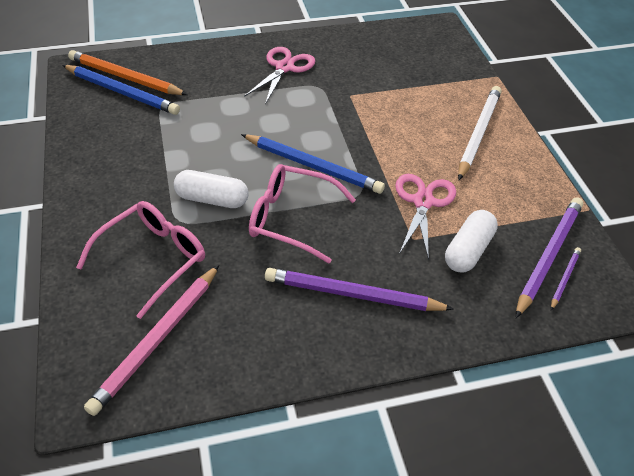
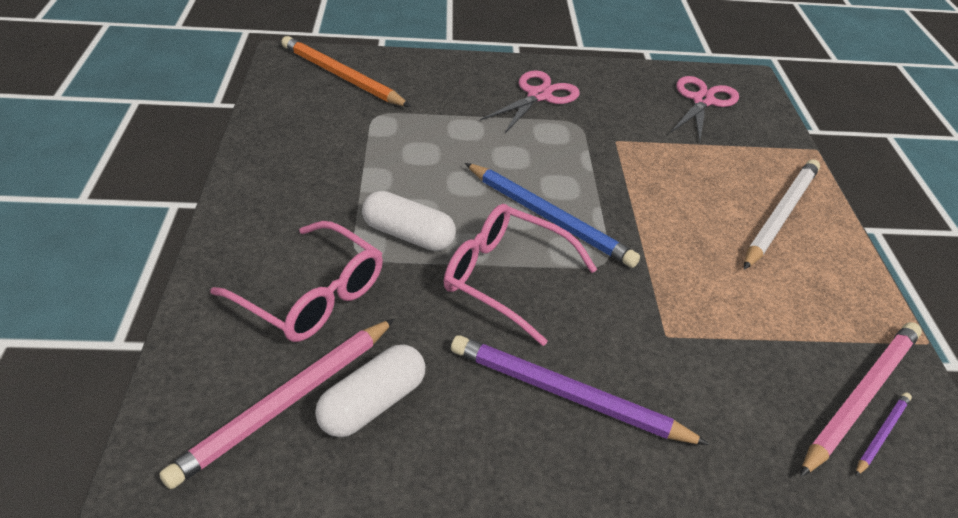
camera: 10 degrees right, 5 degrees down
(122, 92) = (332, 92): blue pencil -> none
(153, 259) = (311, 296): pink glasses -> pink glasses turned 75 degrees clockwise
(423, 202) = (689, 289): pink scissors -> pink scissors (703, 101)
(468, 250) = (743, 366): white capsule -> white capsule (372, 403)
(548, 256) = (860, 397): purple pencil -> pink pencil

